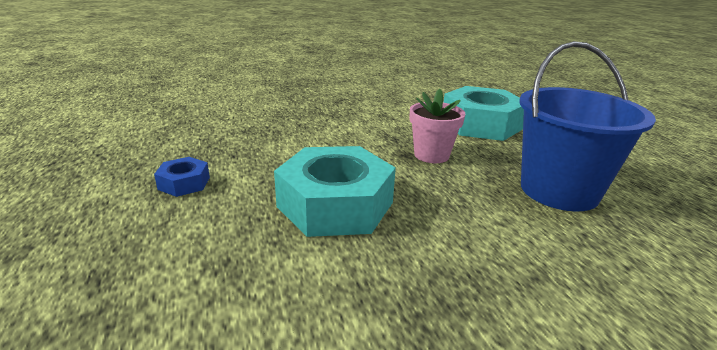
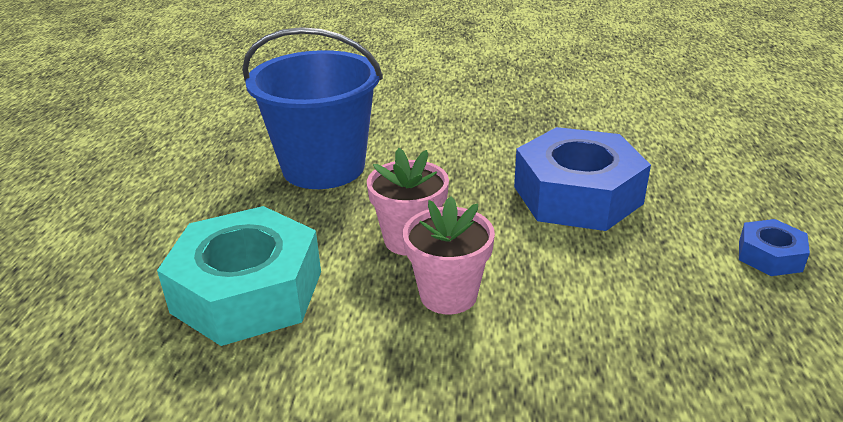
camera: 155 degrees left, 5 degrees up
(335, 204) = (577, 195): turquoise nut -> blue nut
(384, 136) = (448, 295): none -> pink flower pot

